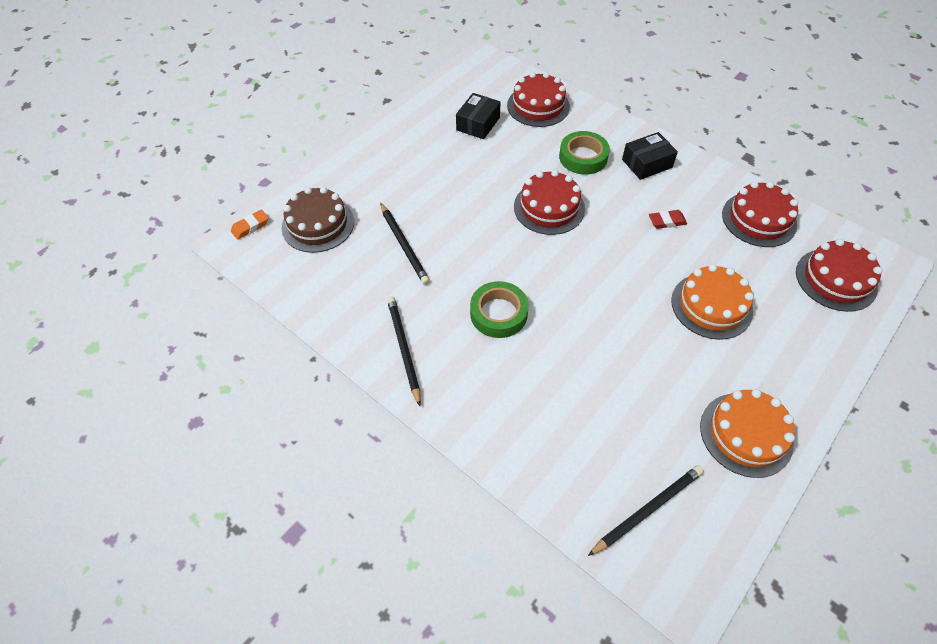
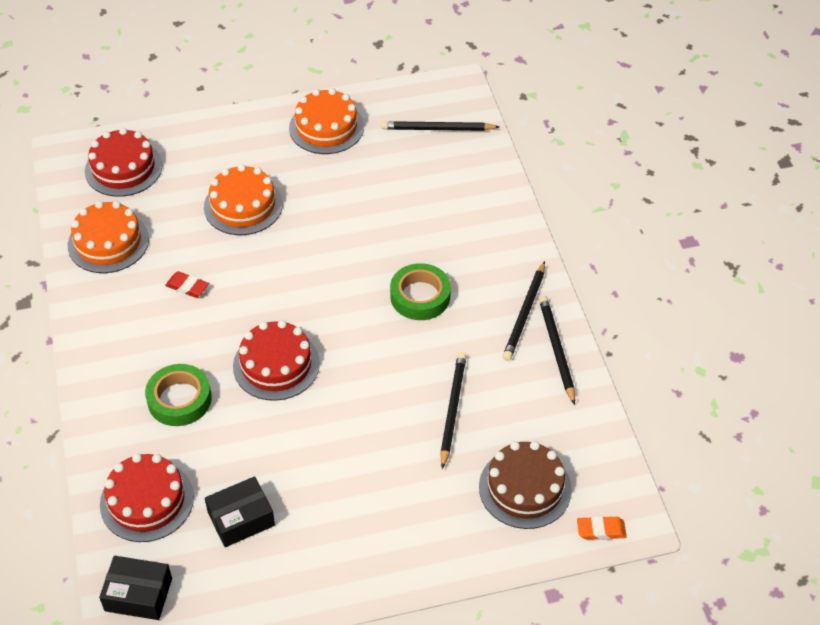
camera: 145 degrees left, 5 degrees down
(357, 332) = (556, 350): none -> black pencil
(647, 163) = (127, 353): black box -> black box (138, 594)
(759, 219) = (108, 242): red cake -> orange cake

